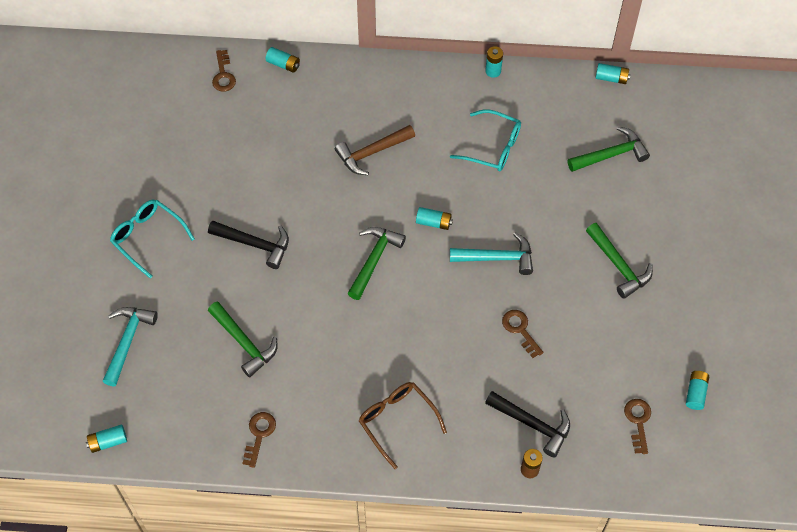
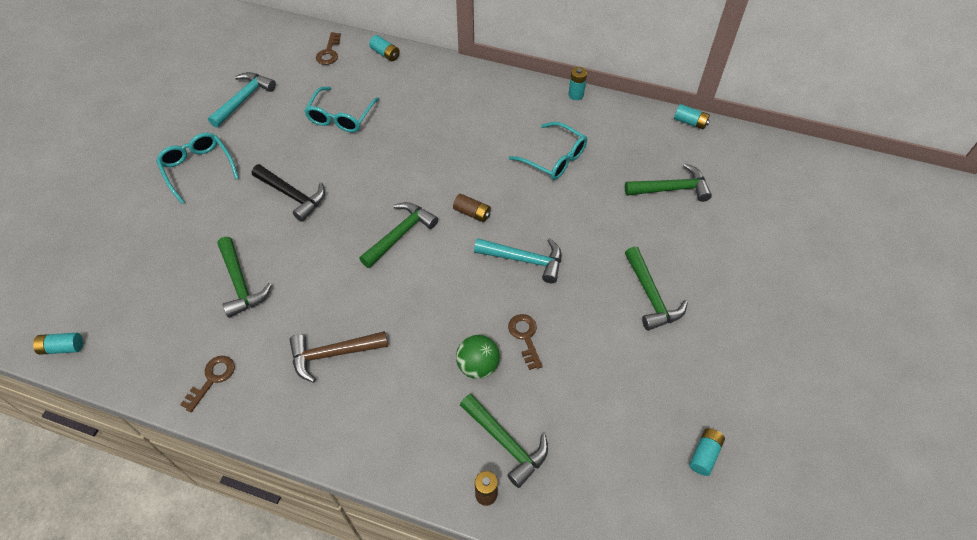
camera: 15 degrees right, 5 degrees down
(128, 341) = (132, 256): turquoise hammer -> turquoise hammer (244, 99)
(267, 148) = (341, 117): none -> turquoise glasses
(371, 153) = (435, 140): brown hammer -> brown hammer (332, 354)
(397, 421) = (360, 401): brown glasses -> none
(433, 222) = (472, 213): turquoise battery -> brown battery
(487, 365) = (478, 366): none -> green ball
(533, 424) = (506, 443): black hammer -> green hammer
(638, 421) = (628, 471): brown key -> none

